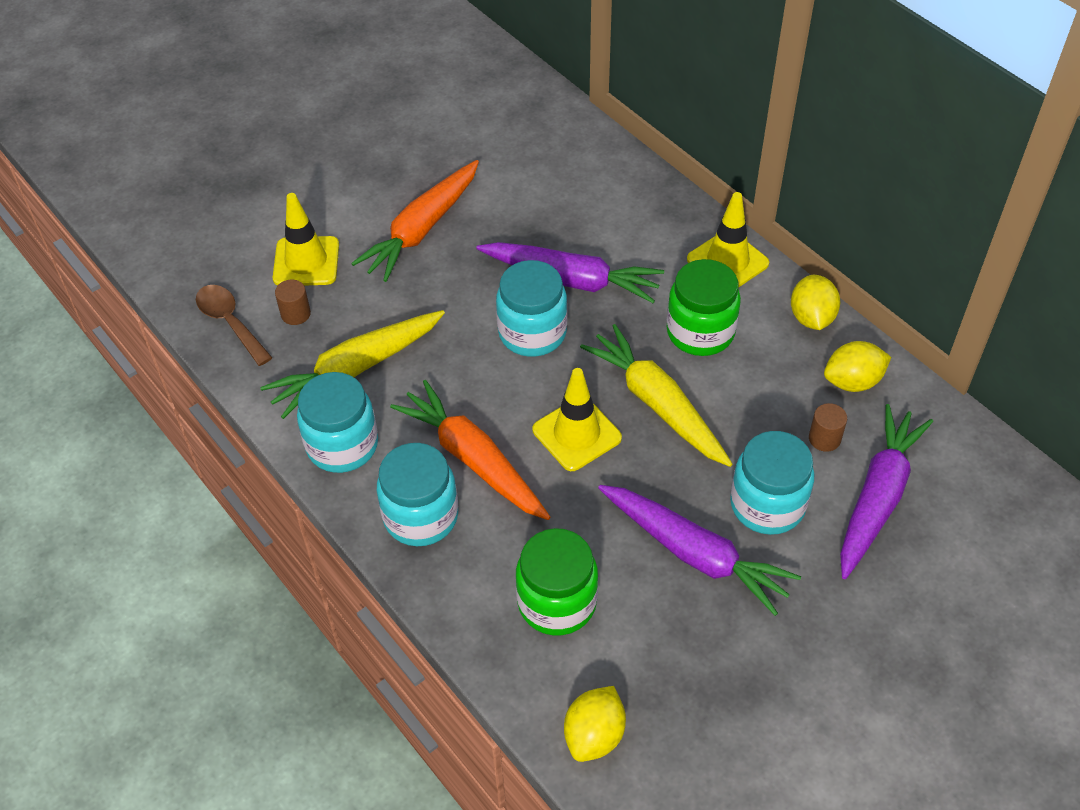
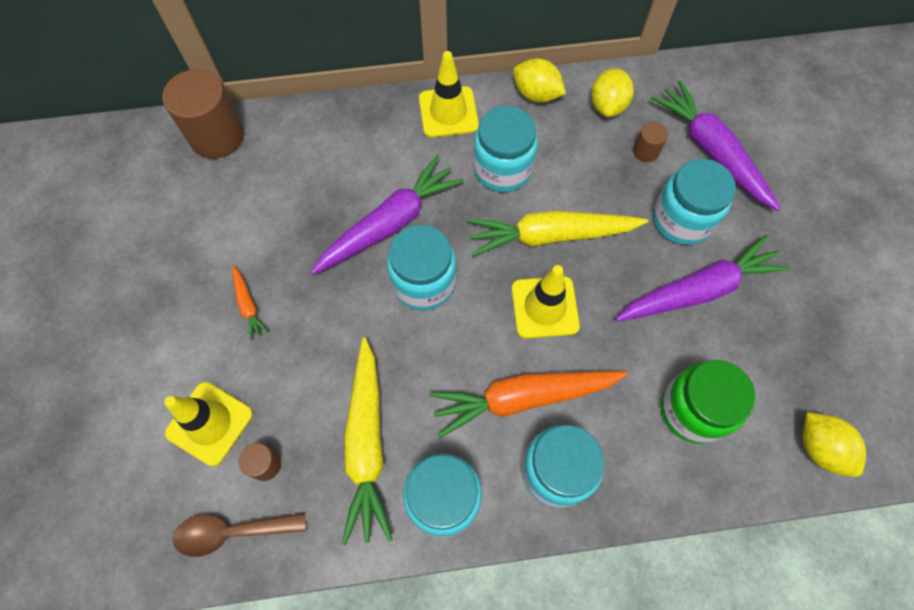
camera: 60 degrees left, 15 degrees up
(422, 229) = (248, 305): orange carrot -> orange carrot, size x0.45
(562, 123) = (217, 136): none -> brown cylinder
(700, 332) = (502, 169): green jar -> turquoise jar

